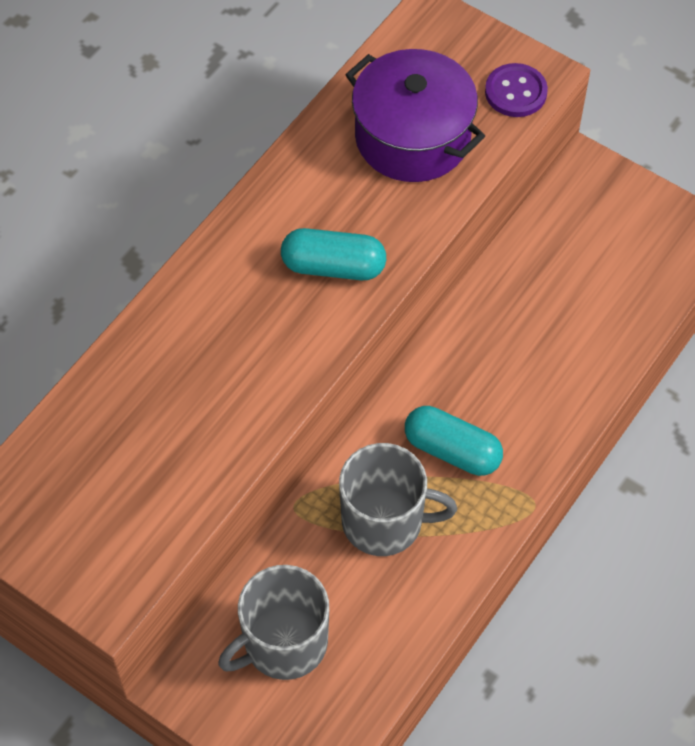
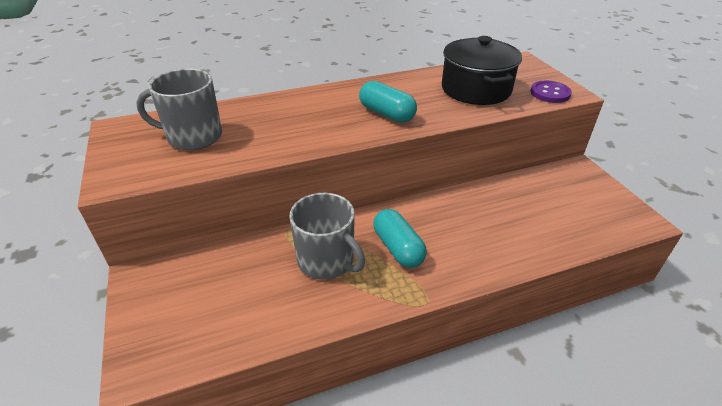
camera: 35 degrees right, 20 degrees down
(283, 643) = (209, 288): grey mug -> grey mug (193, 137)
(412, 137) = (476, 89): purple pot -> black pot

